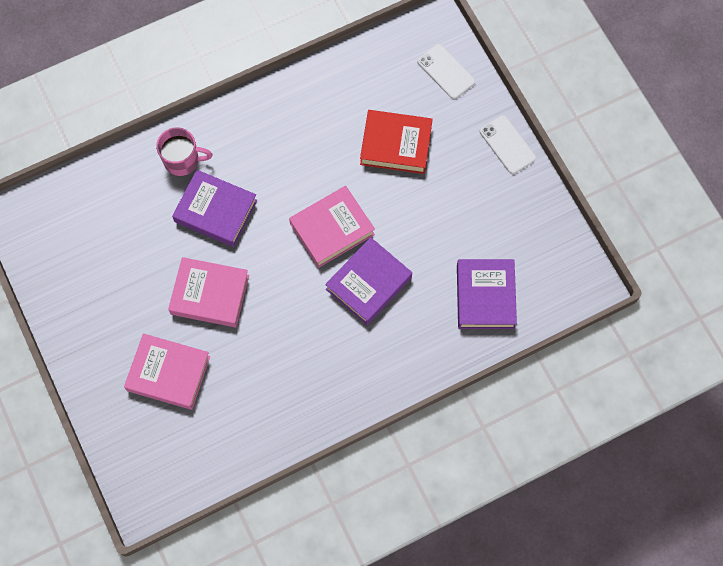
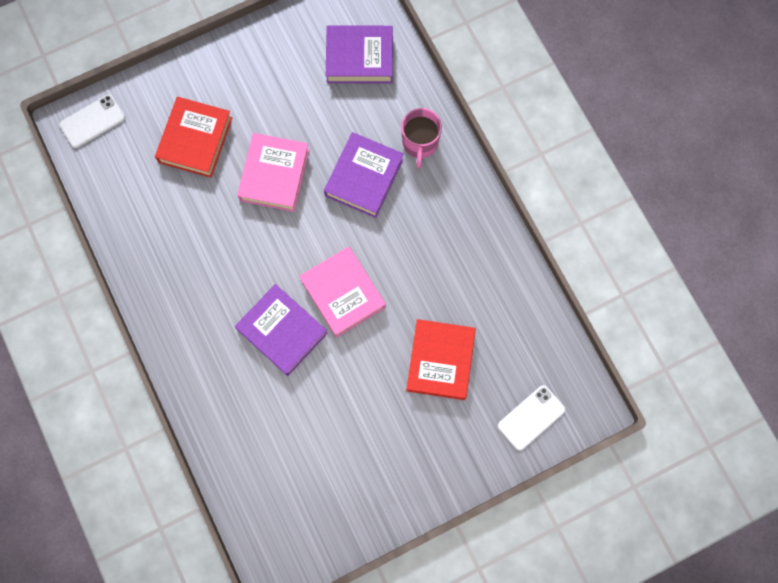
camera: 90 degrees right, 5 degrees up
(168, 373) = (195, 140): pink book -> red book
(485, 296) = (264, 454): purple book -> purple book (359, 58)
(507, 144) = (442, 485): white phone -> white phone (93, 121)

